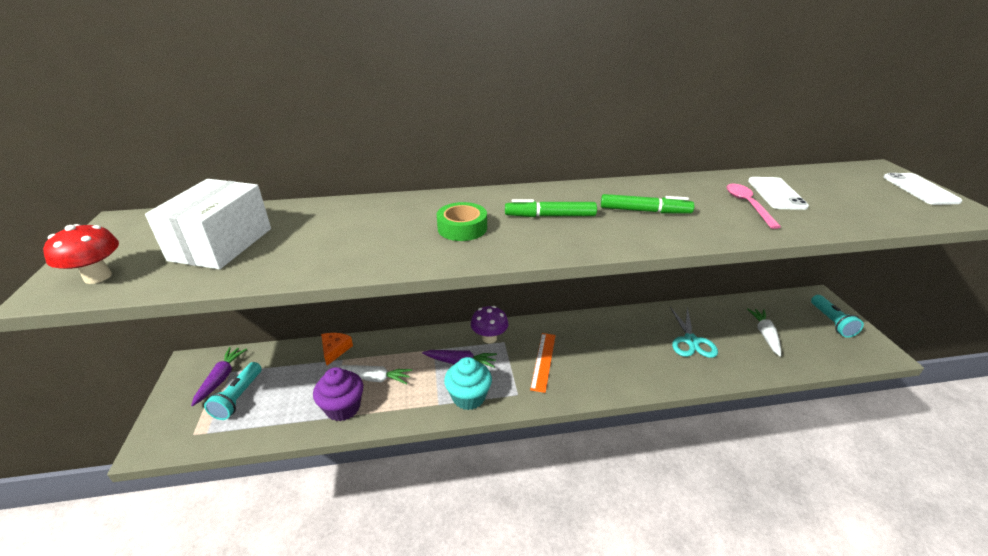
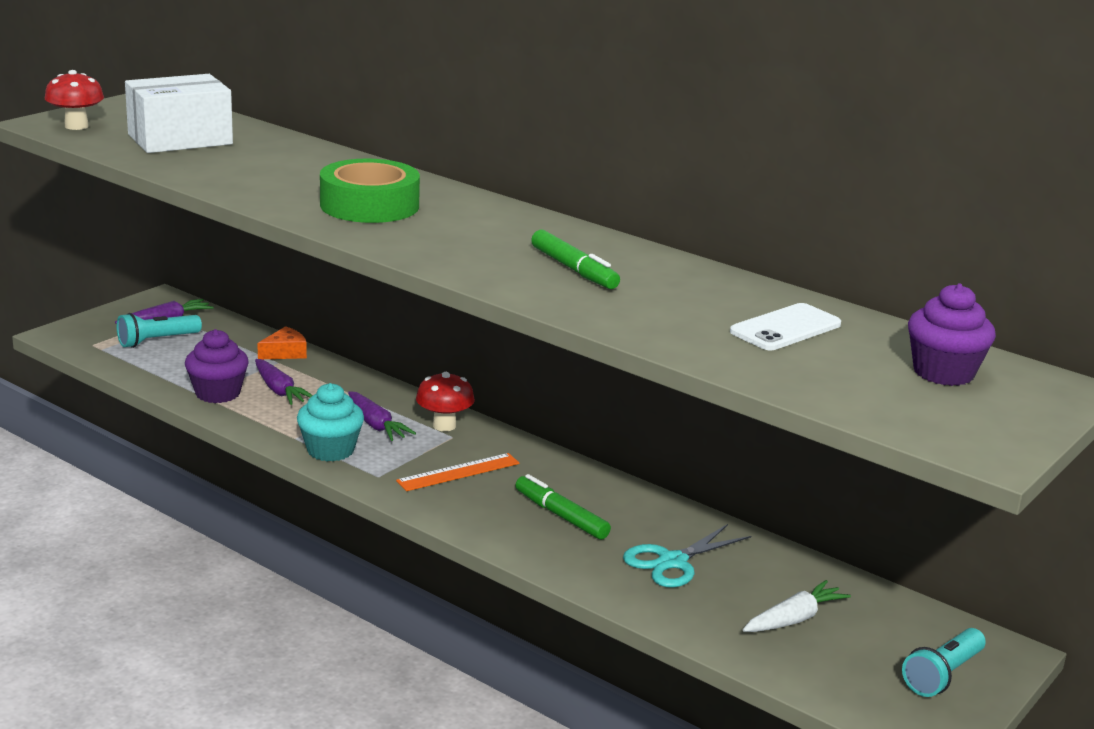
camera: 45 degrees right, 10 degrees down
(374, 378) = (279, 390): white carrot -> purple carrot
(462, 228) = (369, 205): green tape -> green tape, size x1.56
(489, 338) = (444, 425): purple mushroom -> red mushroom
(550, 216) = (469, 232): green marker -> green marker (561, 516)
(747, 205) = (708, 317): pink spoon -> none
(855, 183) = (943, 372): none -> purple cupcake
(920, 189) = (1020, 416): white phone -> none

